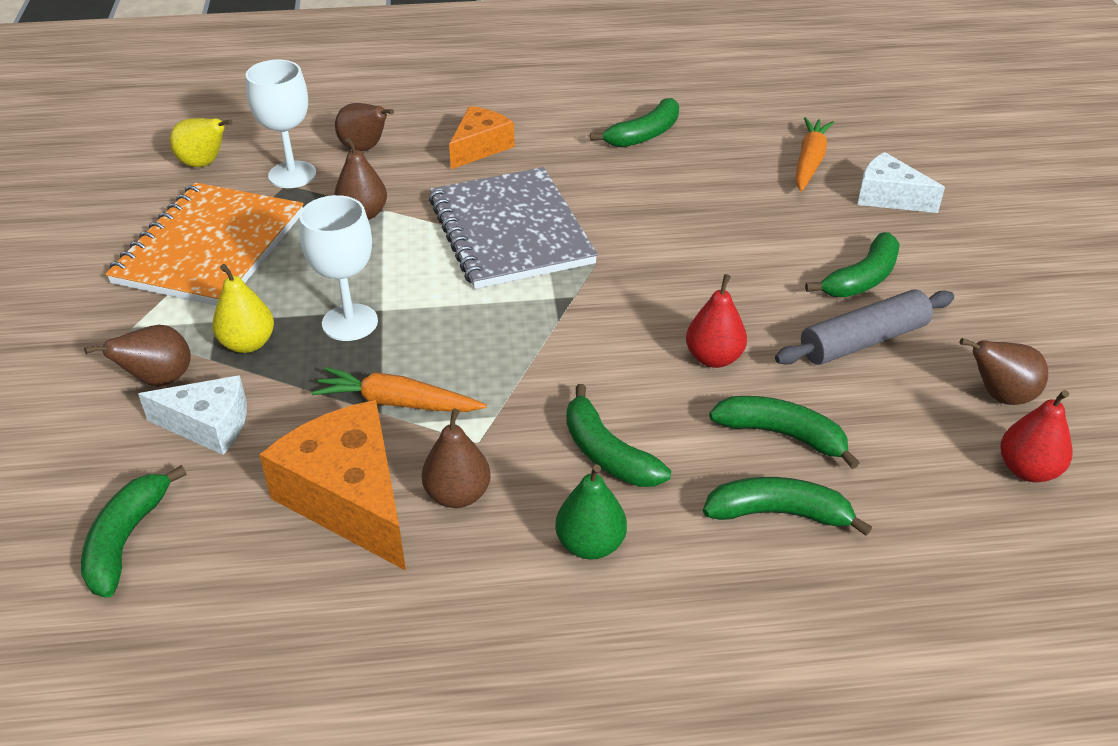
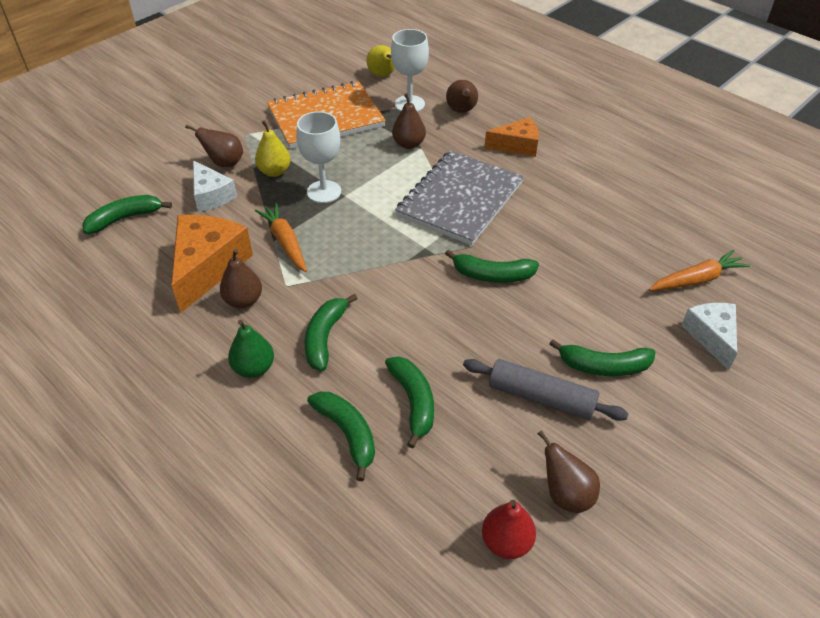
camera: 50 degrees right, 5 degrees up
(644, 135) = (619, 196): green banana -> green banana (492, 275)
(714, 358) = (447, 338): red pear -> none

